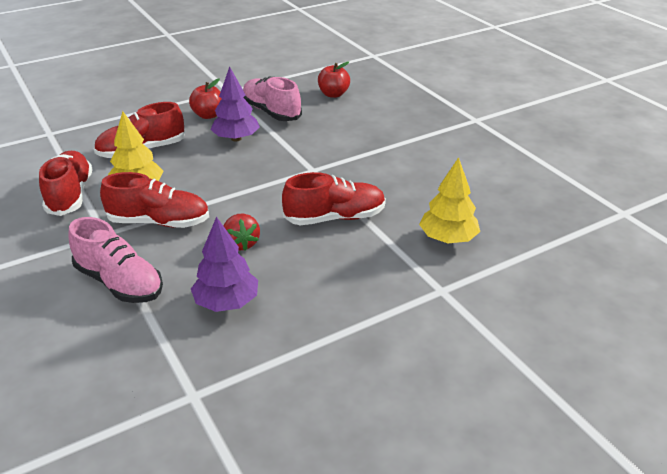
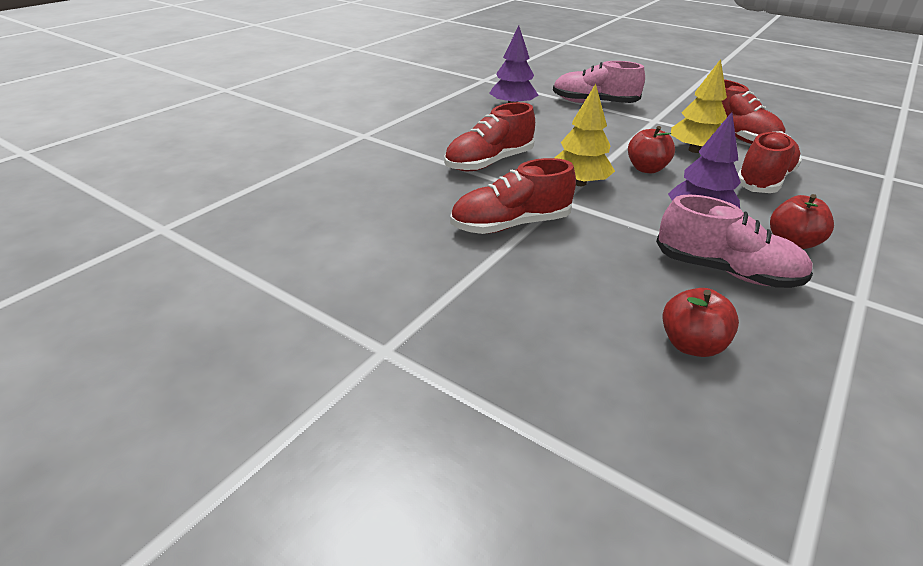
camera: 155 degrees right, 0 degrees up
(159, 222) = (629, 133): red shoe -> red shoe (510, 225)
(210, 180) = (646, 169): none -> red apple
(241, 243) = (546, 133): red strawberry -> none
(448, 239) = (370, 167): yellow tree -> yellow tree (579, 183)

